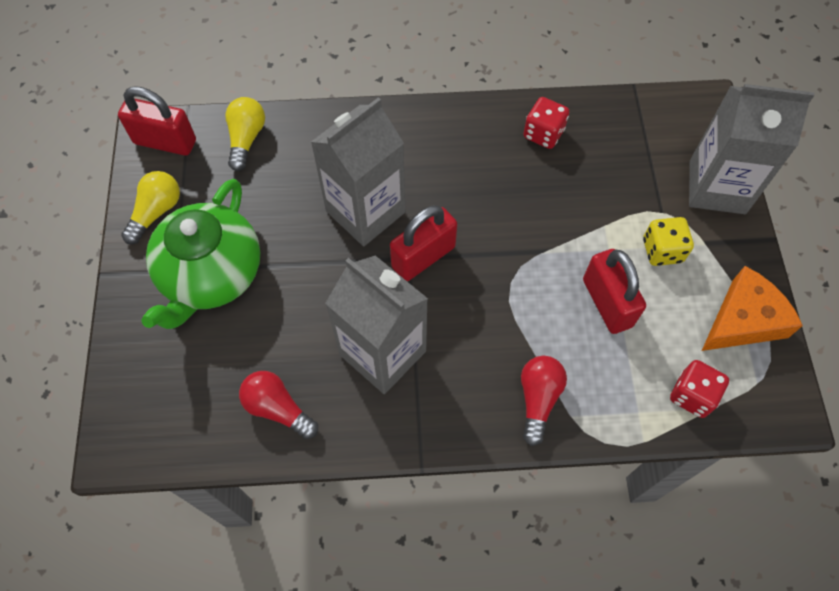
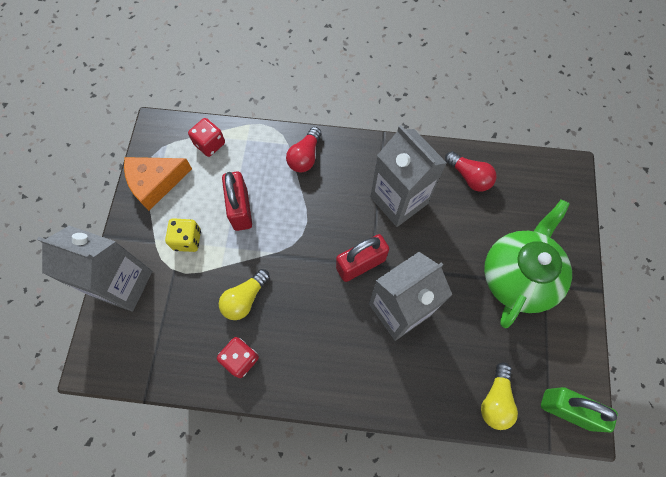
camera: 170 degrees left, 5 degrees up
(156, 212) = (566, 338): yellow light bulb -> yellow light bulb (245, 299)
(165, 142) = (567, 409): red padlock -> green padlock

